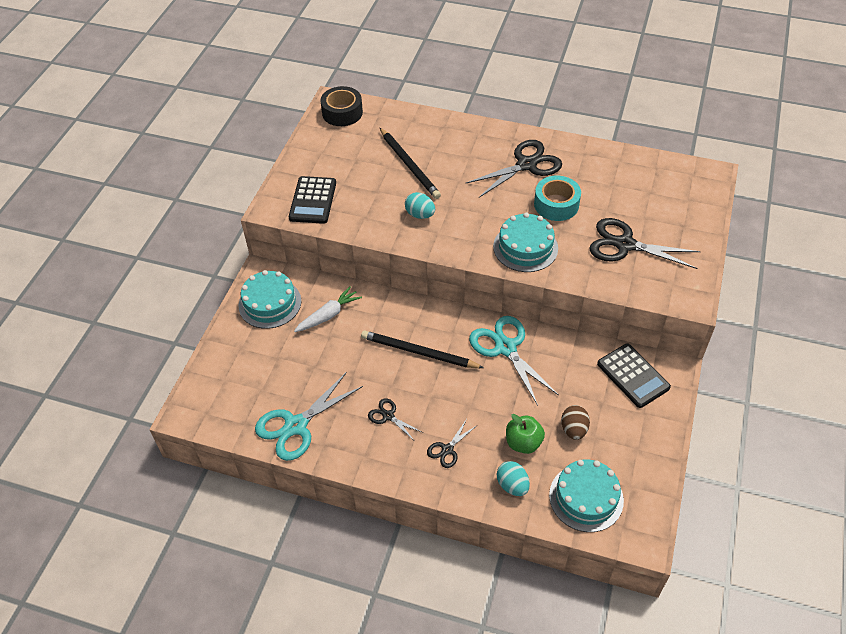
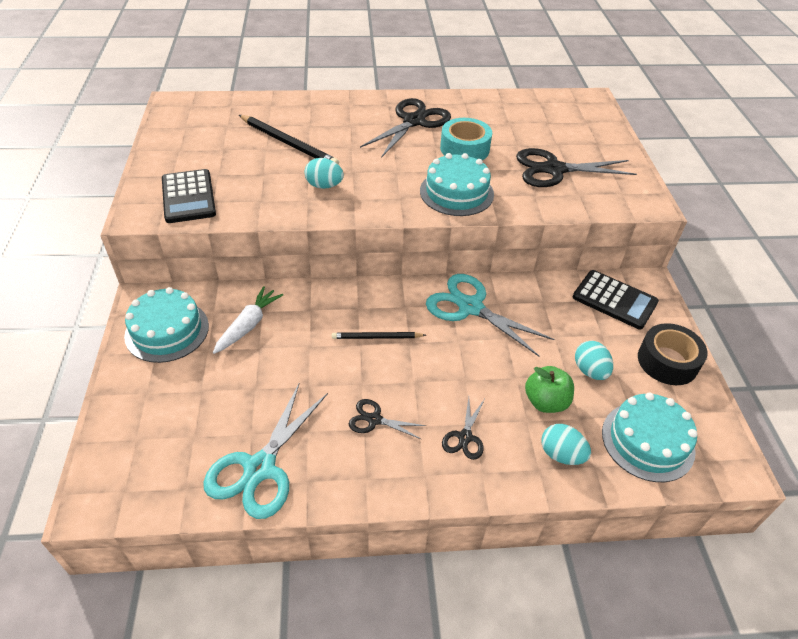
camera: 25 degrees left, 5 degrees down
(342, 112) = (188, 110): black tape -> black tape (667, 361)
(419, 352) = (377, 337): black pencil -> black pencil, size x0.59
(573, 429) = (590, 371): brown egg -> turquoise egg

